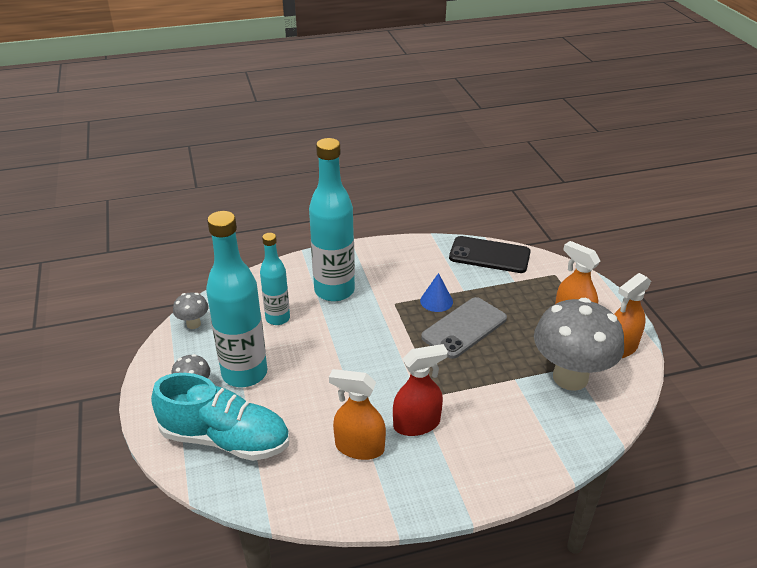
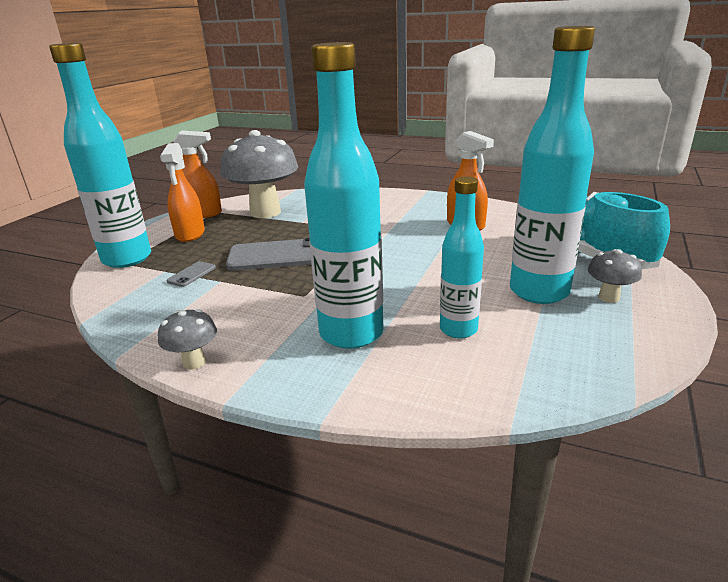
camera: 140 degrees left, 10 degrees down
(193, 324) = (592, 368): grey mushroom -> grey mushroom (194, 362)
(417, 424) = (407, 223): red spray bottle -> none
(436, 301) = (262, 282): blue cone -> none
(489, 255) = (127, 300): black phone -> none
(491, 286) = (191, 274): none -> grey phone
(559, 277) = (127, 259): none -> turquoise bottle

